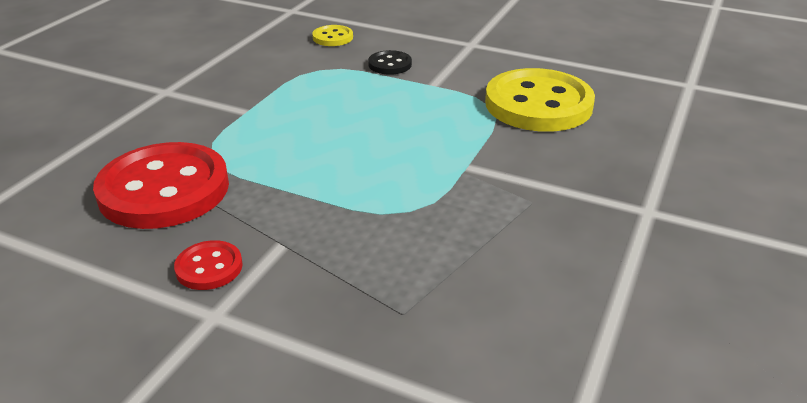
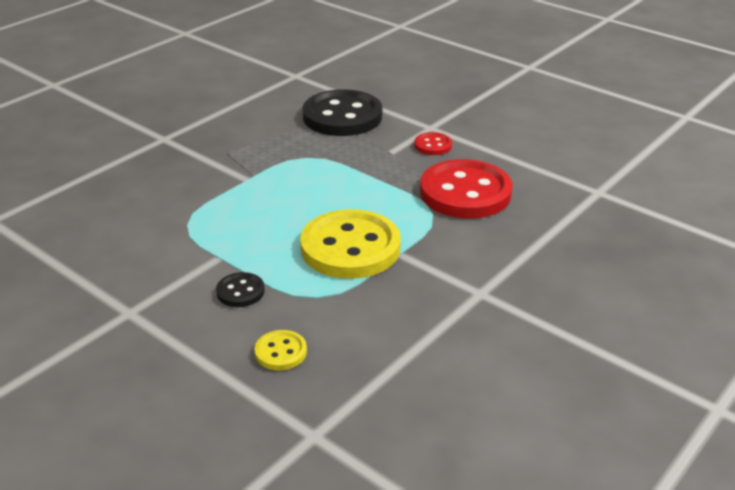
camera: 165 degrees left, 0 degrees up
(390, 312) = (342, 116): none -> black button
(538, 104) = (145, 220): yellow button -> yellow button (350, 248)

